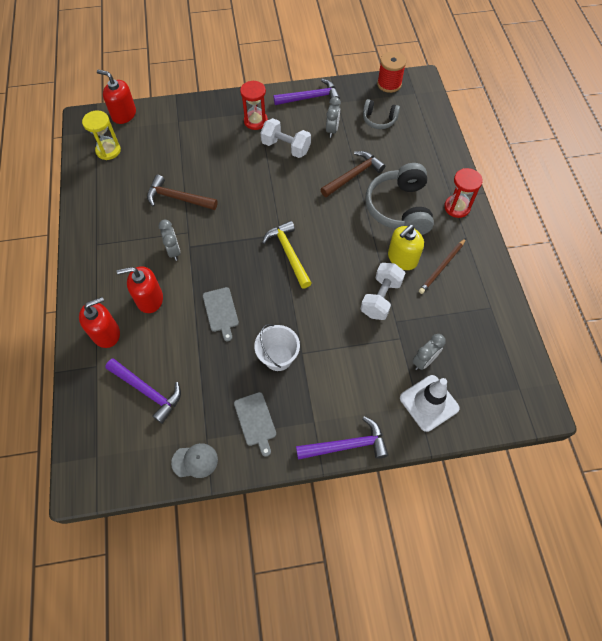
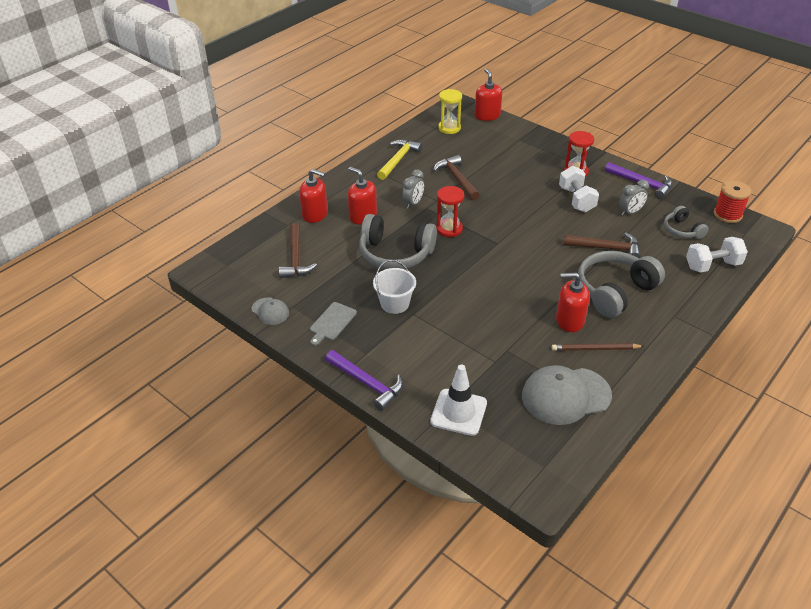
camera: 50 degrees right, 20 degrees down
(147, 391) = (295, 258): purple hammer -> brown hammer
(221, 311) = (395, 253): grey cutting board -> grey headphones
(289, 254) = (486, 257): yellow hammer -> yellow hammer (398, 160)
(381, 298) = (516, 329): white dumbbell -> white dumbbell (712, 265)
(402, 258) = (569, 320): yellow soap dispenser -> red soap dispenser
(424, 361) = (493, 388): grey clock -> none
(457, 207) = (668, 325): red hourglass -> red hourglass (449, 229)
(469, 322) = (565, 396): none -> grey cap

